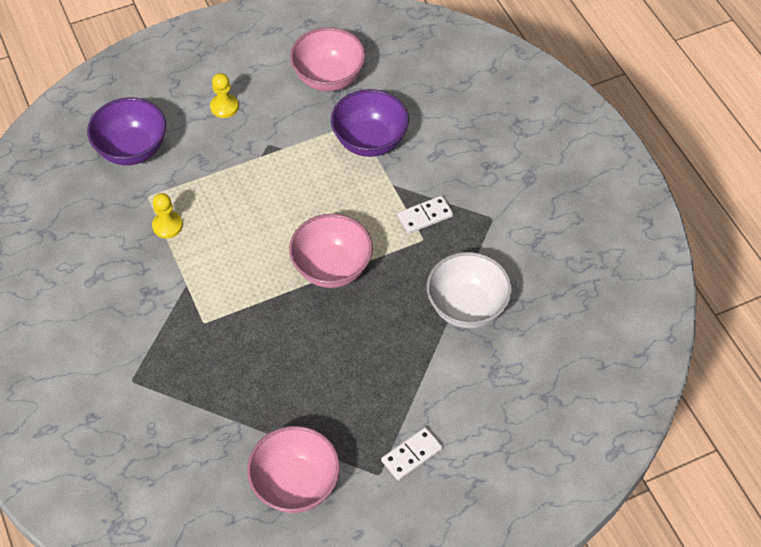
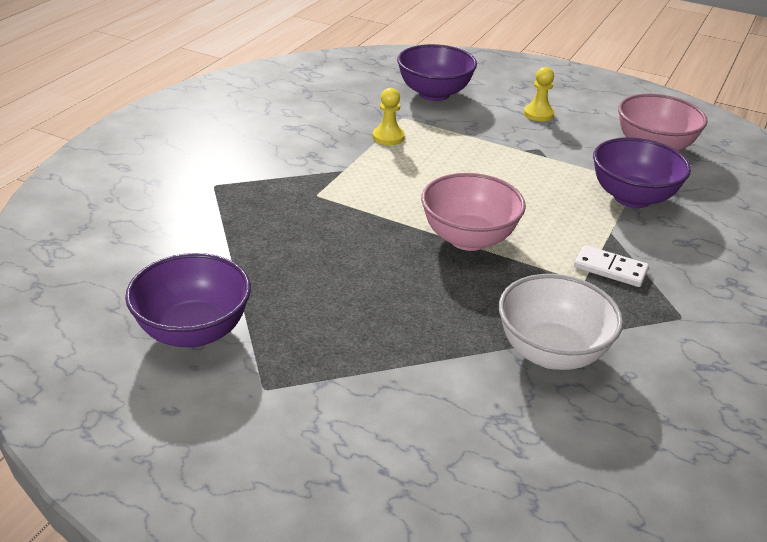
camera: 50 degrees right, 20 degrees down
(295, 484) = (194, 331): pink bowl -> purple bowl
(411, 455) = (315, 403): white domino -> none

